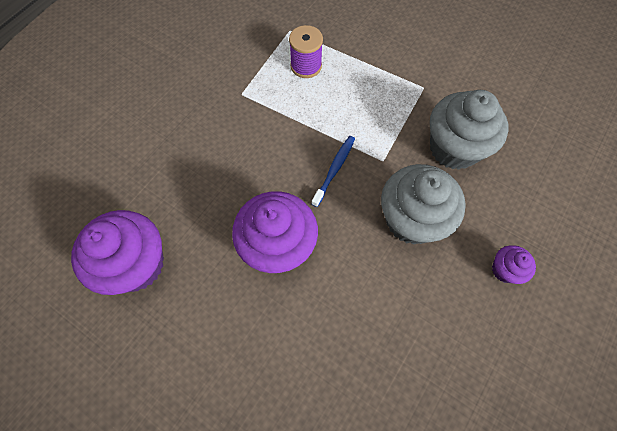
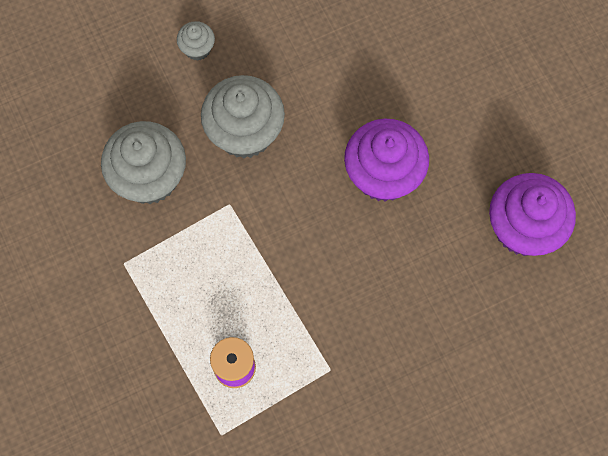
camera: 150 degrees left, 5 degrees up
(334, 170) = (284, 221): blue toothbrush -> none
(505, 270) = (197, 49): purple cupcake -> grey cupcake

